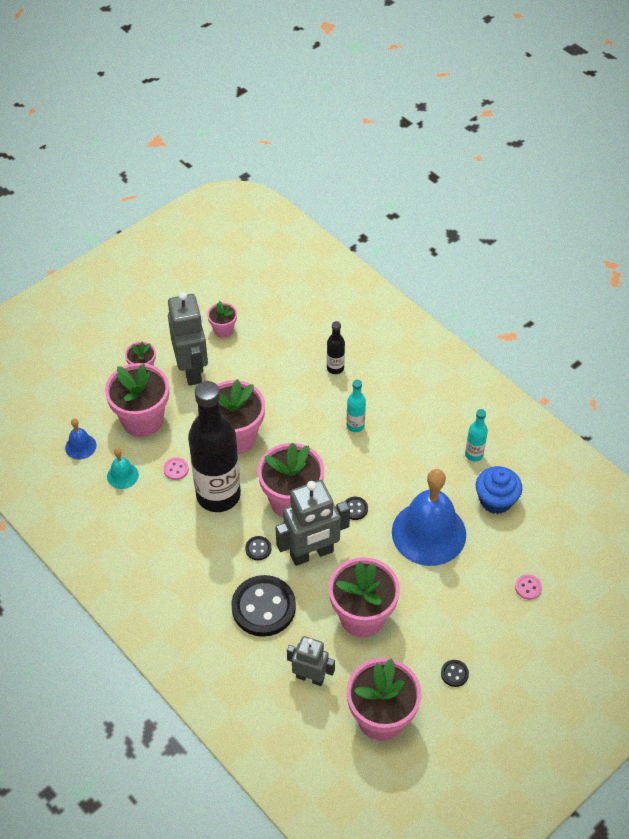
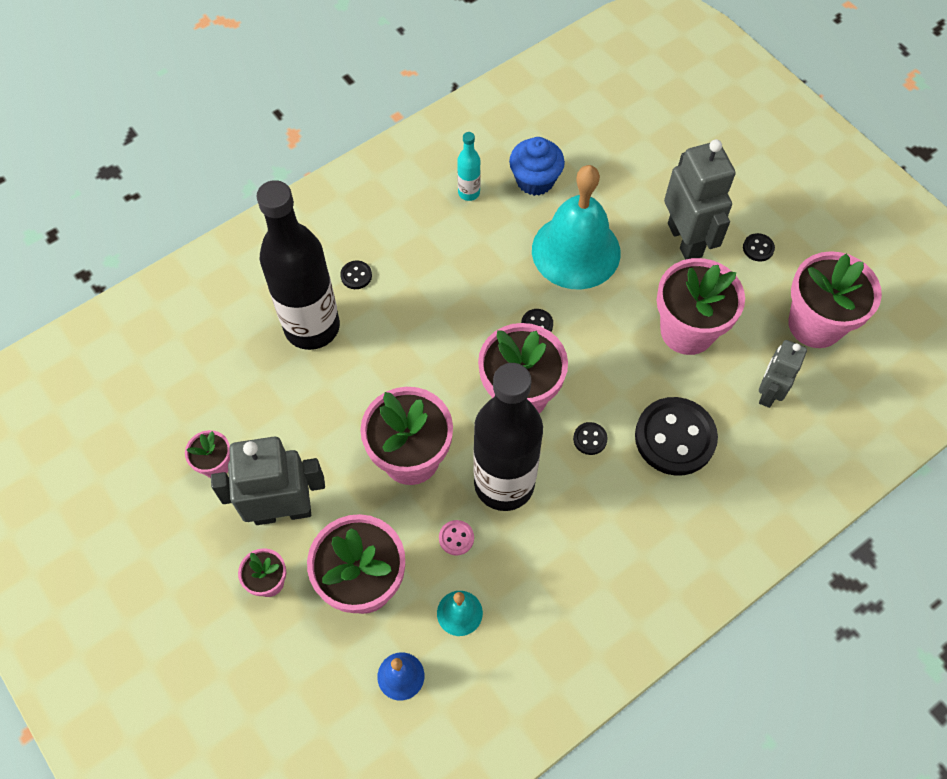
camera: 85 degrees left, 10 degrees up
(312, 553) = (599, 377): grey robot -> grey robot (685, 240)
(335, 368) = (312, 327): black bottle -> black bottle, size x2.38
(355, 425) = (410, 312): turquoise bottle -> none
(383, 389) = (356, 276): none -> black button
(428, 533) = (576, 251): blue bell -> turquoise bell
(528, 587) = (651, 167): pink button -> none

